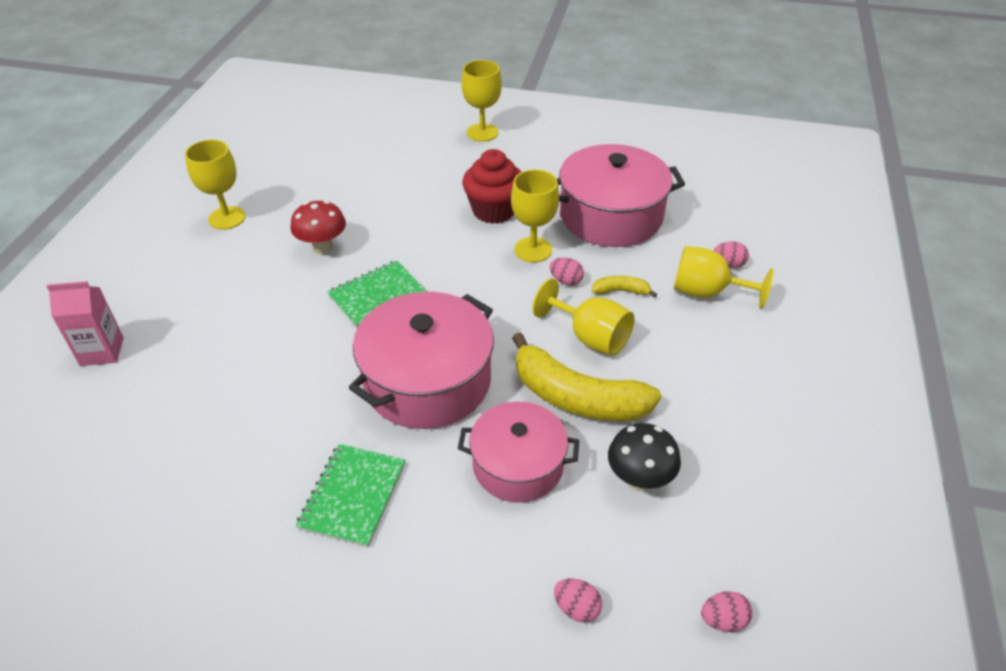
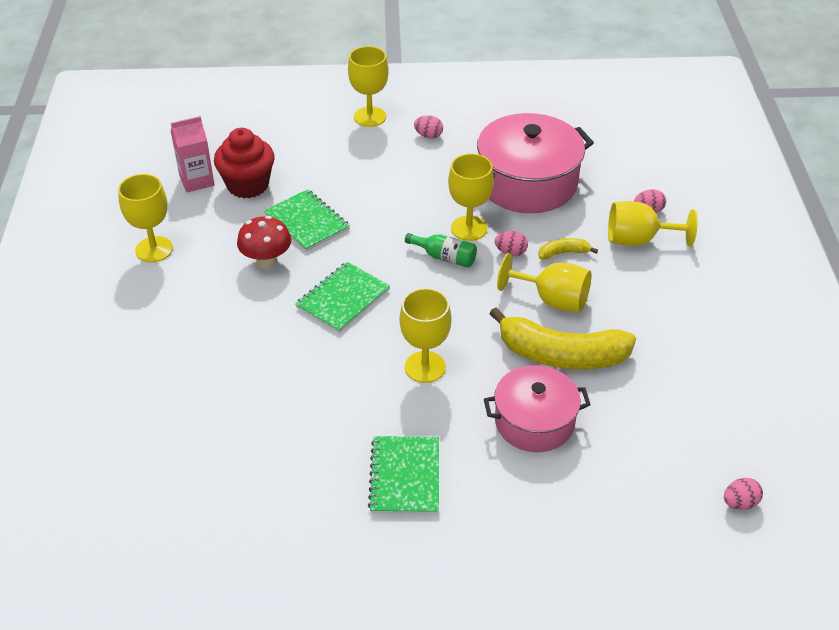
camera: 15 degrees left, 0 degrees up
(102, 351) = (102, 402): pink carton -> pink carton (197, 180)
(378, 217) = (307, 222): none -> green notebook
(427, 381) = (425, 367): pink pot -> yellow goblet
(493, 211) = (416, 196): red cupcake -> red cupcake (248, 185)
(496, 273) = (445, 257): none -> green bottle
(576, 608) = (625, 520): pink egg -> pink egg (428, 136)
(639, 479) = (638, 411): black mushroom -> none

